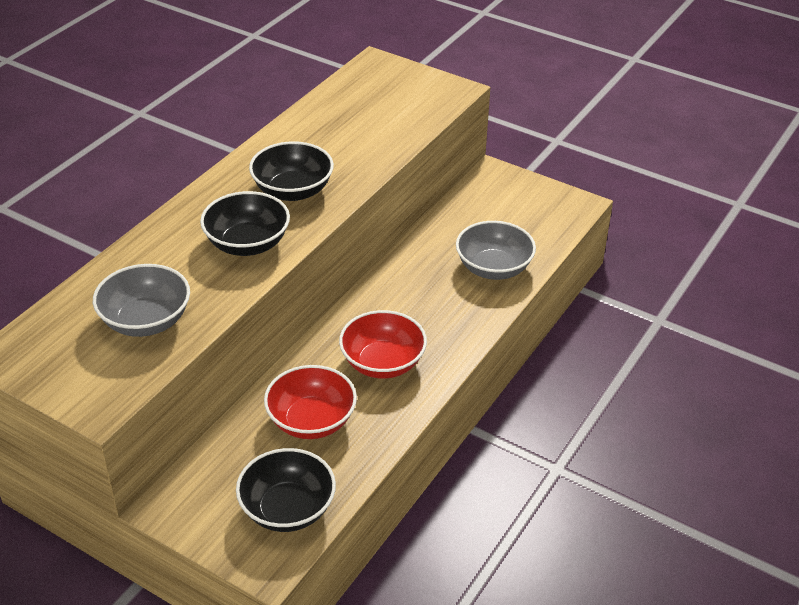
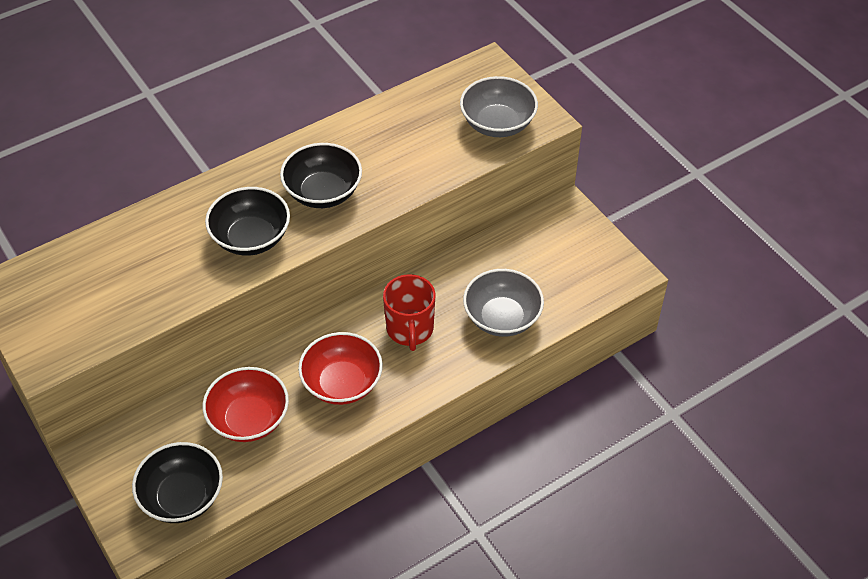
camera: 25 degrees right, 10 degrees up
(146, 321) = (125, 290): grey bowl -> grey bowl (497, 124)
(417, 301) = (410, 329): none -> red mug

